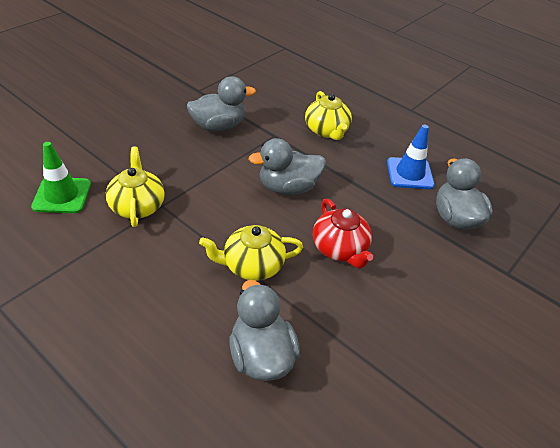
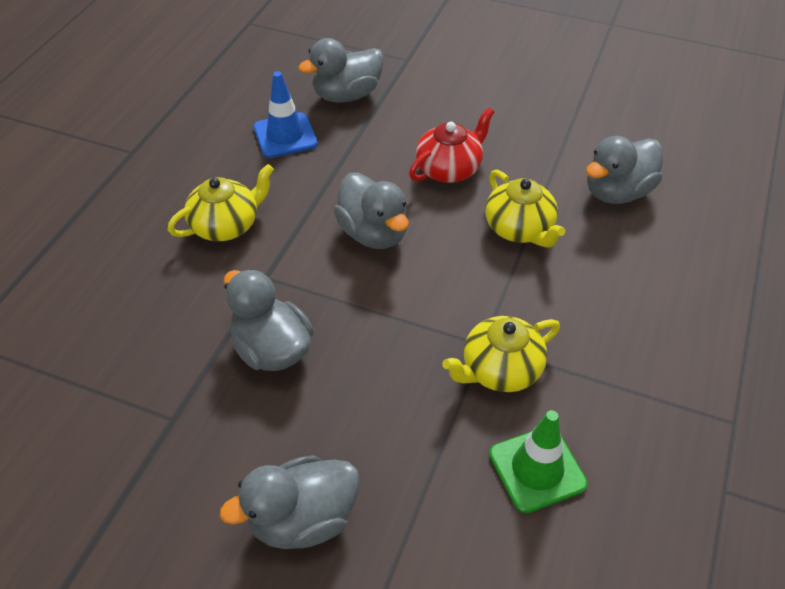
camera: 105 degrees left, 5 degrees up
(112, 113) = (303, 519): none -> grey duck

